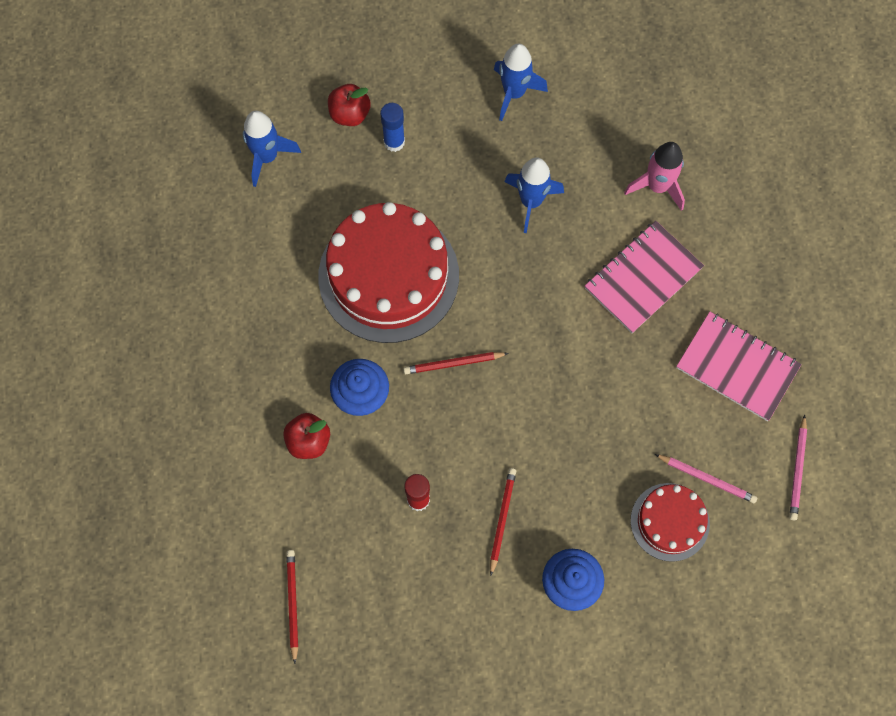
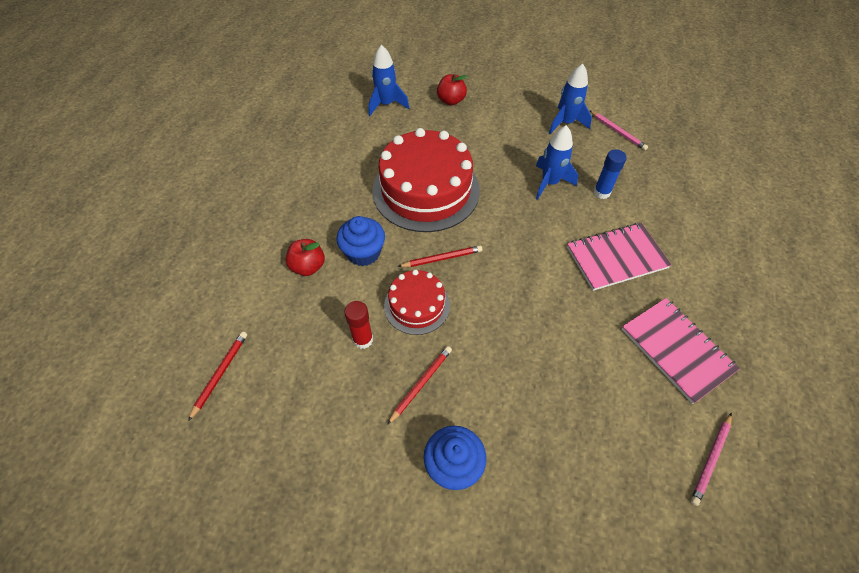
camera: 25 degrees right, 15 degrees down
(394, 142) = (471, 122): blue glue stick -> blue glue stick (601, 192)
(453, 363) = (442, 258): red pencil -> red pencil turned 150 degrees clockwise
(657, 186) = (650, 205): pink rocket -> none
(670, 522) = (569, 451): red cake -> red cake (417, 305)
(707, 479) = (618, 429): pink pencil -> pink pencil (617, 132)

